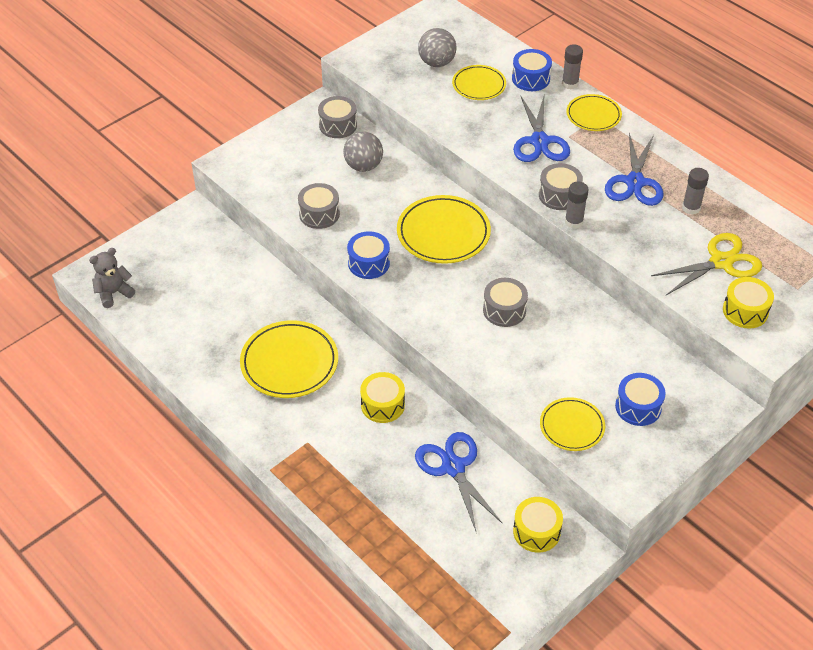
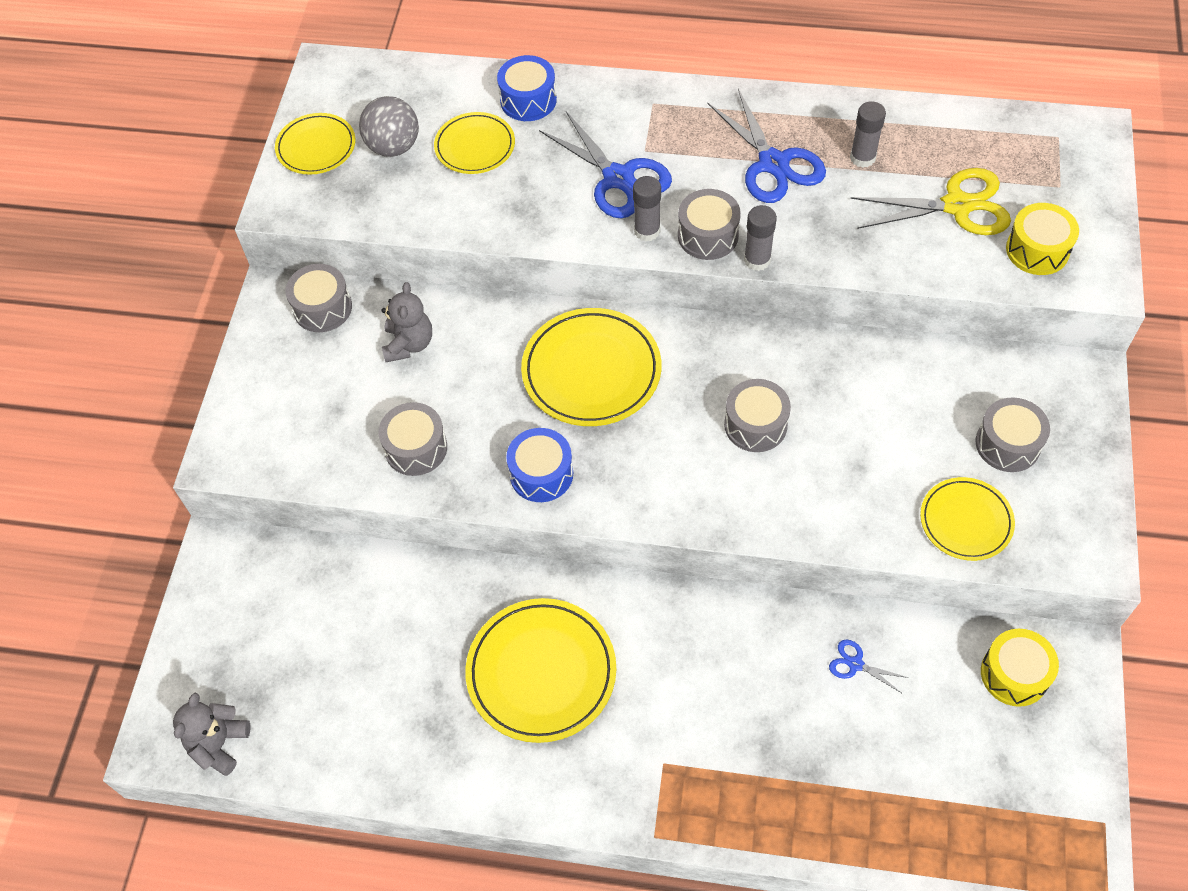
camera: 35 degrees left, 10 degrees up
(363, 166) = (409, 344): grey ball -> grey teddy bear
(382, 405) = (703, 644): yellow drum -> none
(453, 467) = (855, 664): blue scissors -> blue scissors, size x0.46
(570, 84) = (580, 79): grey glue stick -> grey glue stick (647, 231)
(593, 115) = (646, 105): yellow plate -> yellow plate (316, 147)
(638, 407) = (1007, 444): blue drum -> grey drum
(721, 262) = (957, 206): yellow scissors -> yellow scissors turned 60 degrees clockwise

